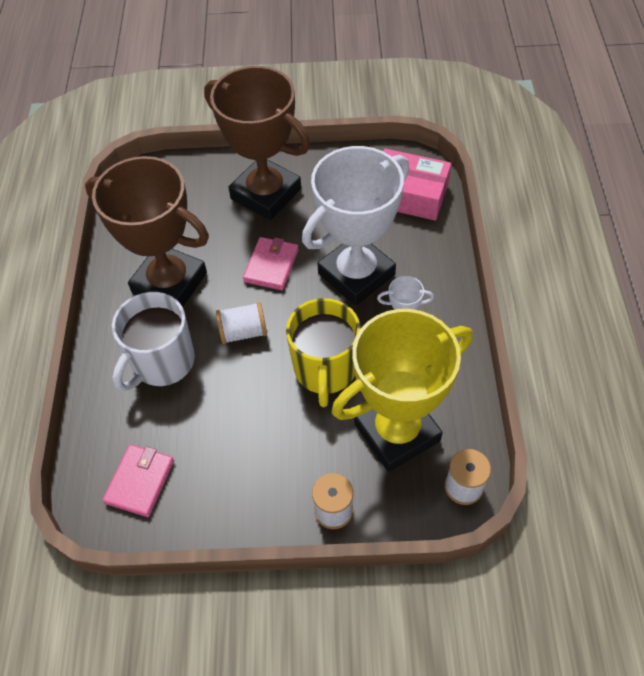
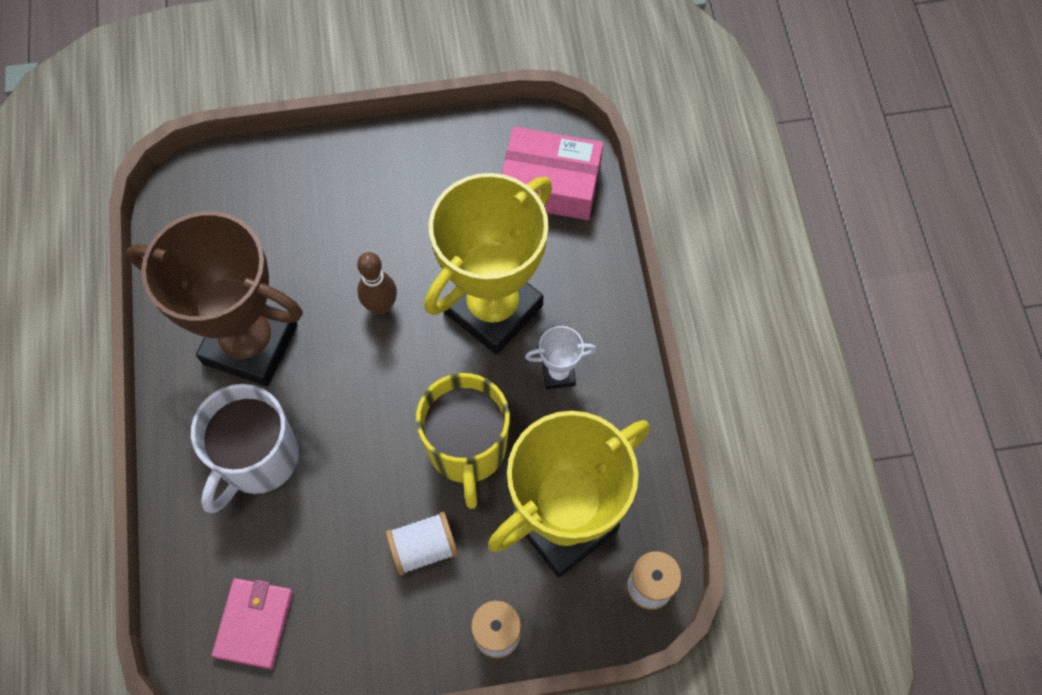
camera: 10 degrees left, 10 degrees up
(243, 332) = (357, 405): white spool -> white spool (424, 548)
(266, 194) = (360, 197): brown trophy -> none
(271, 265) = (381, 306): pink wallet -> brown bowling pin
(356, 274) = (493, 309): white trophy -> yellow trophy

